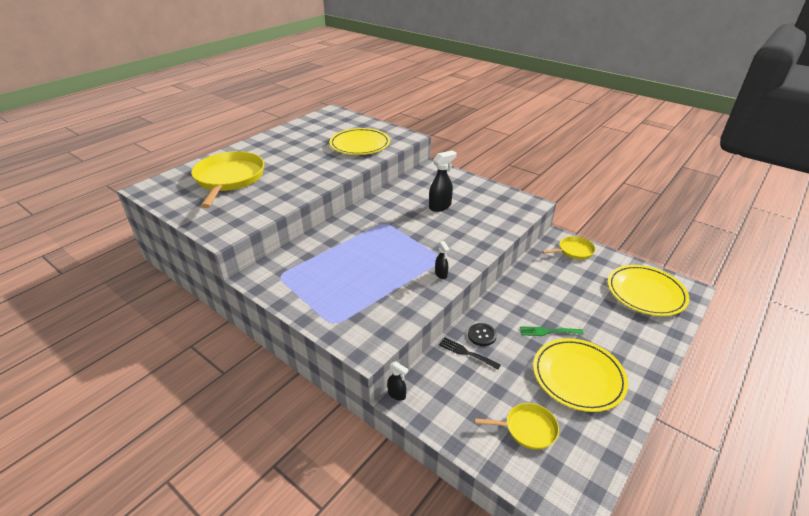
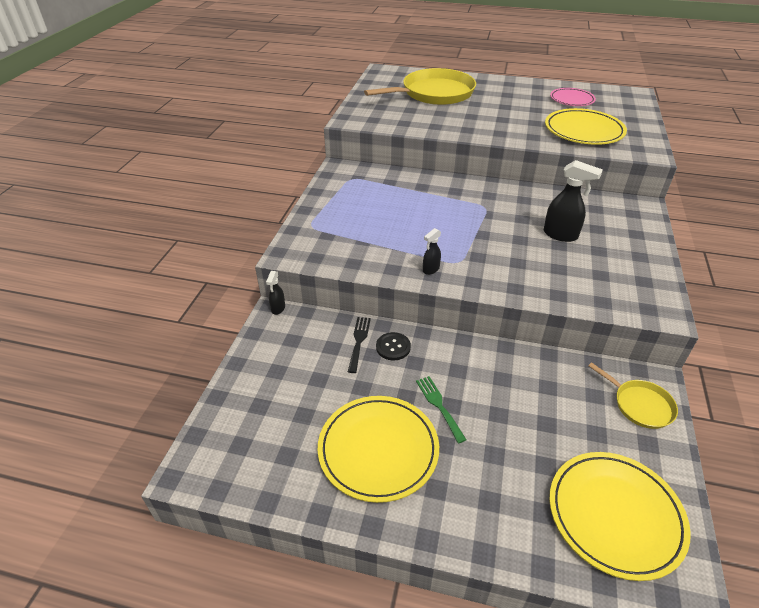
camera: 65 degrees right, 5 degrees up
(313, 132) = (572, 99): none -> pink plate
(527, 428) = (278, 415): yellow pan -> none

